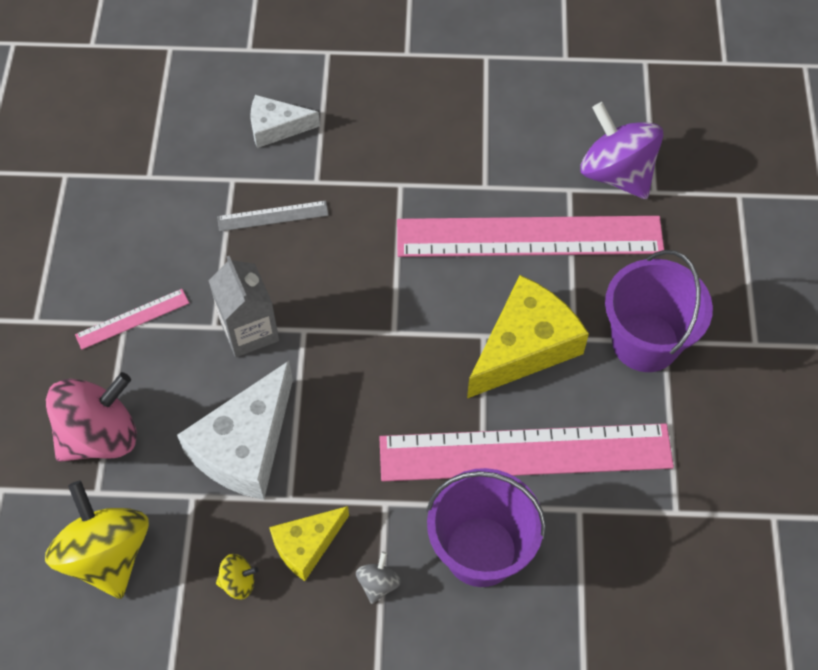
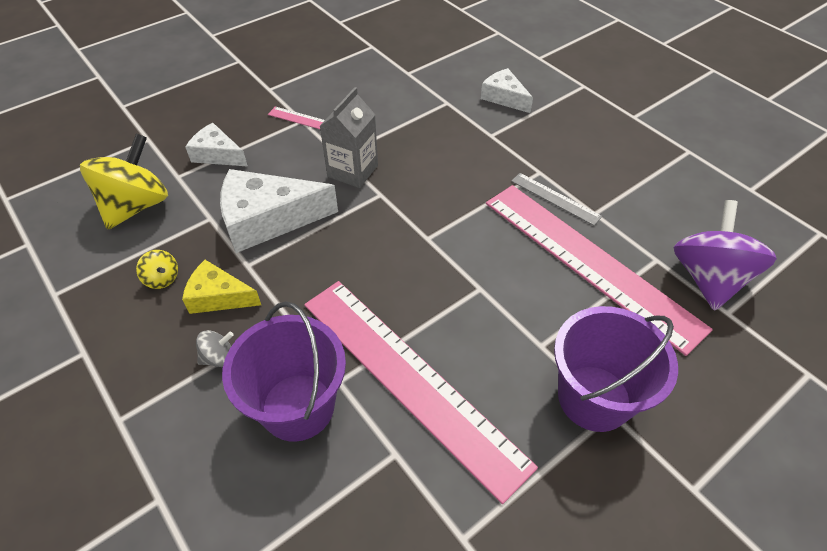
camera: 50 degrees right, 10 degrees down
(100, 435) = (217, 155): pink spinning top -> white cheese
(273, 216) = (443, 132): grey ruler -> grey ruler (555, 198)
(525, 346) = (498, 318): yellow cheese -> none

